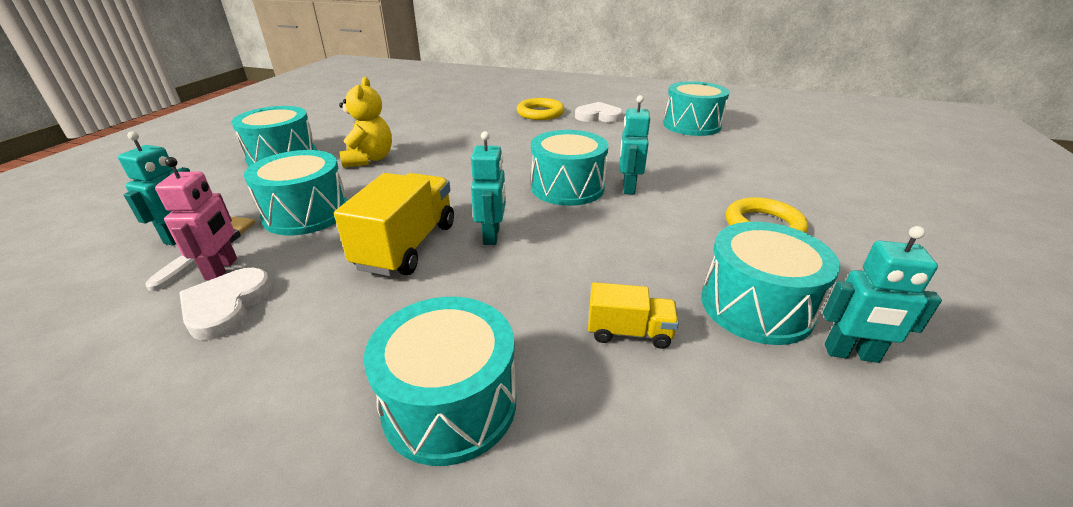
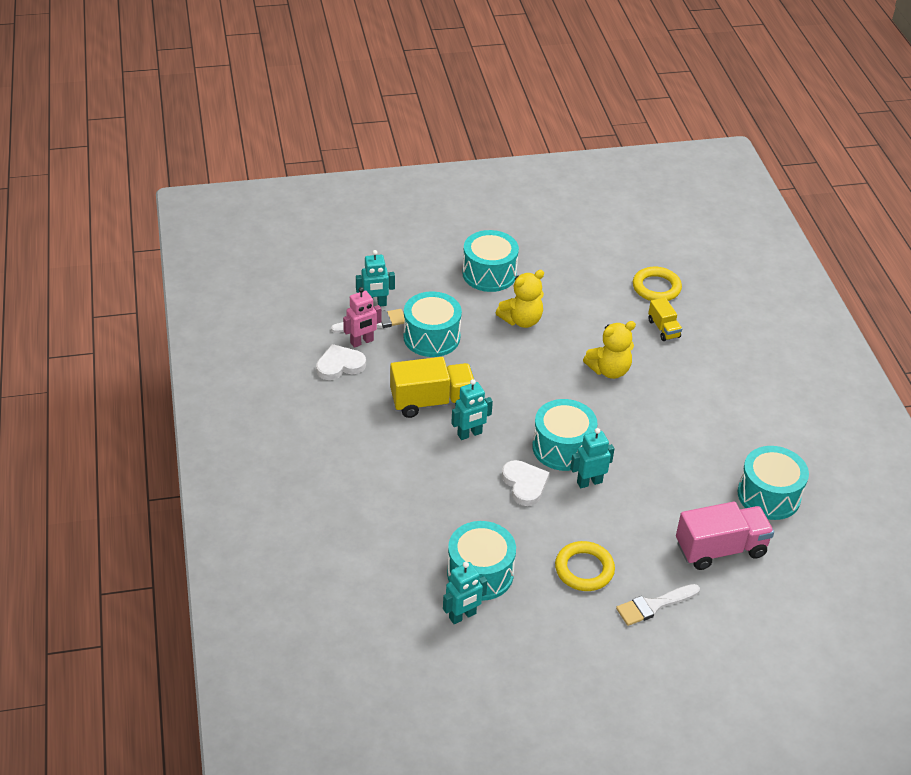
camera: 60 degrees right, 10 degrees up
(450, 403) = (337, 476): turquoise drum -> none
(489, 141) = (609, 370): none -> yellow teddy bear
(540, 113) = (704, 376): yellow ring -> yellow ring (656, 287)
(598, 116) = (733, 420): white heart -> white heart (524, 484)
(629, 332) = (421, 523): yellow truck -> yellow truck (663, 329)
(749, 155) = (720, 549): none -> pink truck
(826, 203) = (653, 605): none -> white brush
(851, 354) = (462, 616): turquoise robot -> turquoise robot turned 105 degrees counterclockwise

